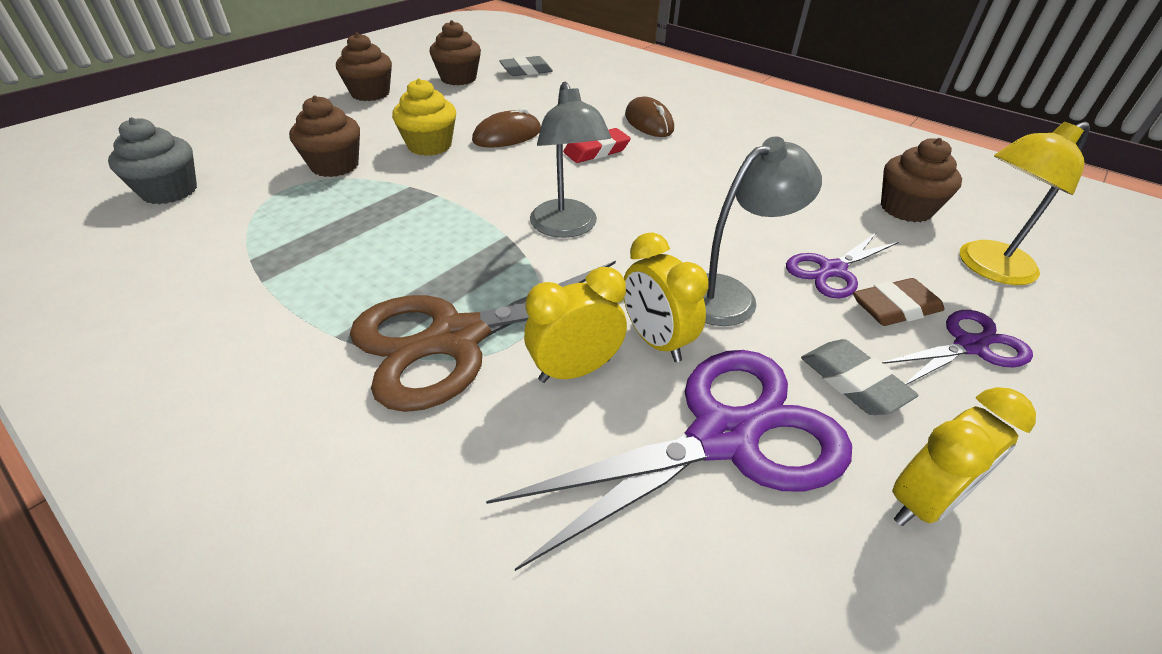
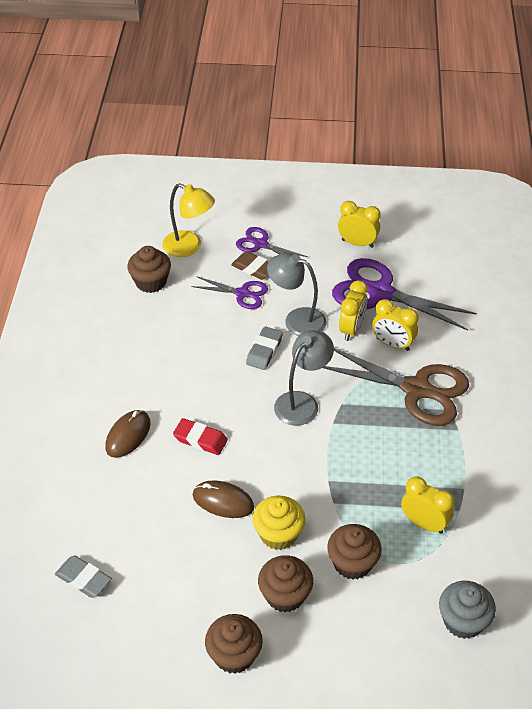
camera: 125 degrees left, 5 degrees up
(286, 225) = (424, 523): none -> yellow clock
(458, 78) = (145, 617): brown cupcake -> brown cupcake (285, 595)
(853, 382) = (317, 269): grey eraser -> grey eraser (264, 351)

